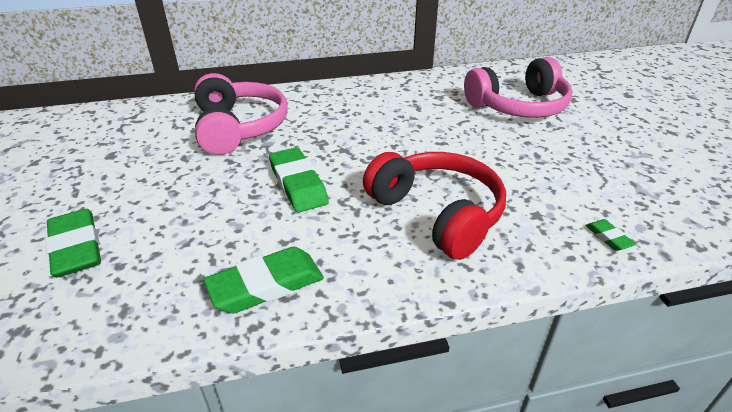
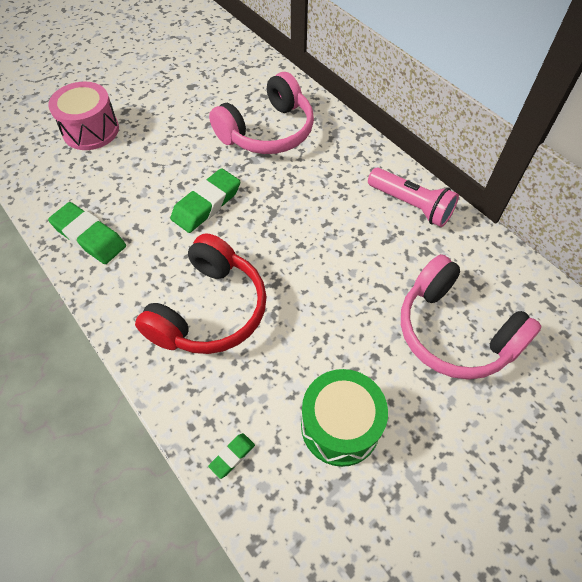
camera: 65 degrees right, 20 degrees up
(76, 248) = (91, 130): green eraser -> pink drum
(391, 89) = (411, 205): none -> pink flashlight
(587, 173) = (340, 426): none -> green drum

